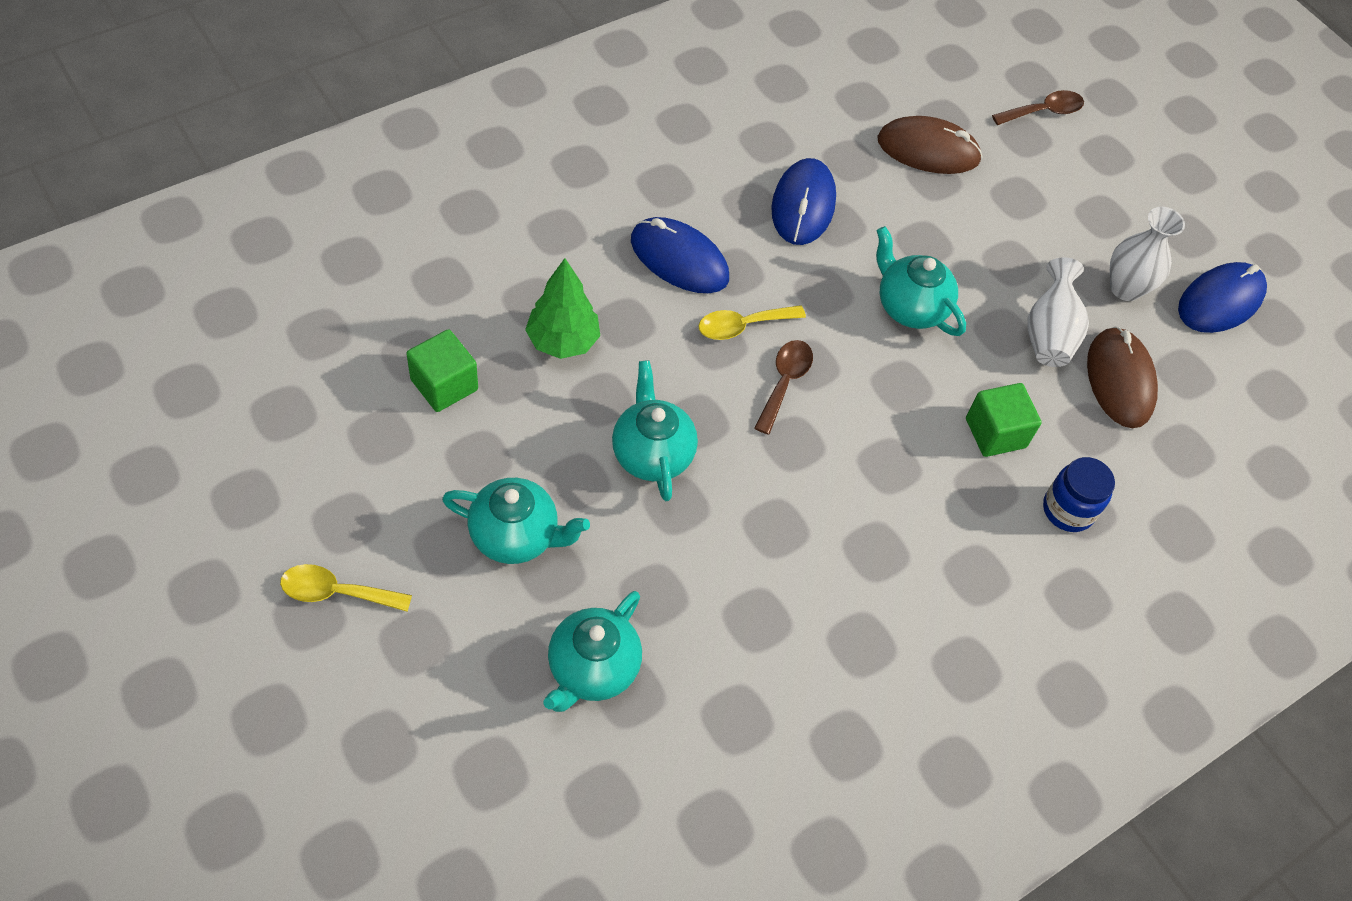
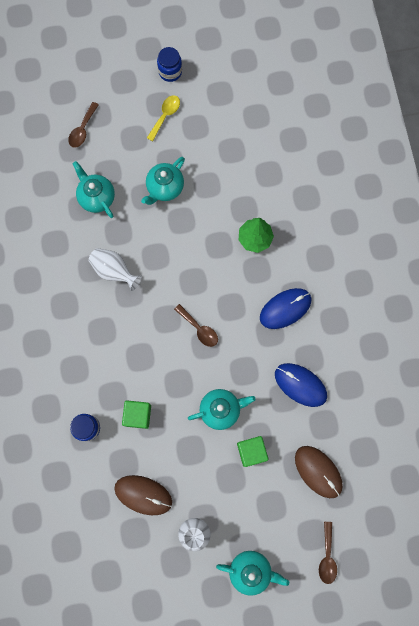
camera: 120 degrees right, 20 degrees up
(213, 620) = (170, 72): none -> blue jar
(431, 766) = (82, 129): none -> brown spoon
(444, 385) = (248, 182): green cube -> green cube (251, 451)
(652, 454) = (183, 255): turquoise teapot -> turquoise teapot (250, 570)
(742, 326) = (236, 323): yellow spoon -> none
(928, 150) = (318, 471): brown mouse -> brown mouse turned 75 degrees counterclockwise
(1048, 334) = (181, 473): white vase -> white vase (114, 271)
(1220, 301) = (169, 581): blue mouse -> none

